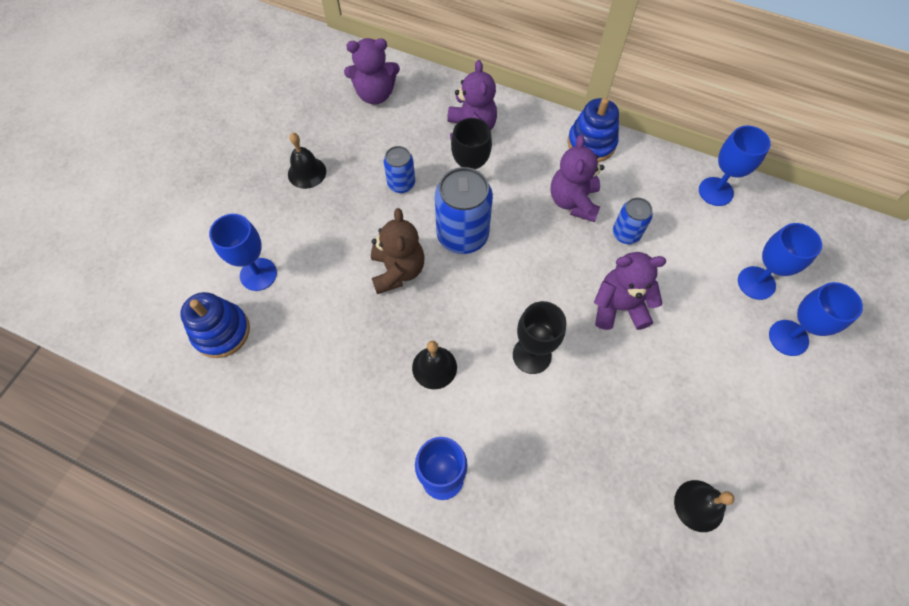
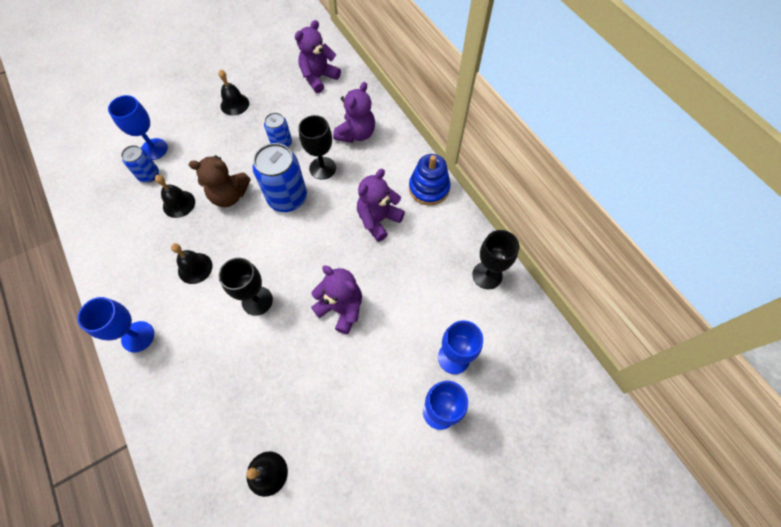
camera: 35 degrees right, 0 degrees up
(221, 331) = (106, 170): blue stacking toy -> none
(348, 314) = (179, 204): none -> black bell
(375, 94) = (319, 78): purple teddy bear -> purple teddy bear turned 105 degrees clockwise
(398, 271) = (229, 195): brown teddy bear -> brown teddy bear turned 60 degrees clockwise
(626, 234) = (393, 263): blue can -> blue can (149, 175)
(715, 191) = (487, 275): blue goblet -> black goblet

